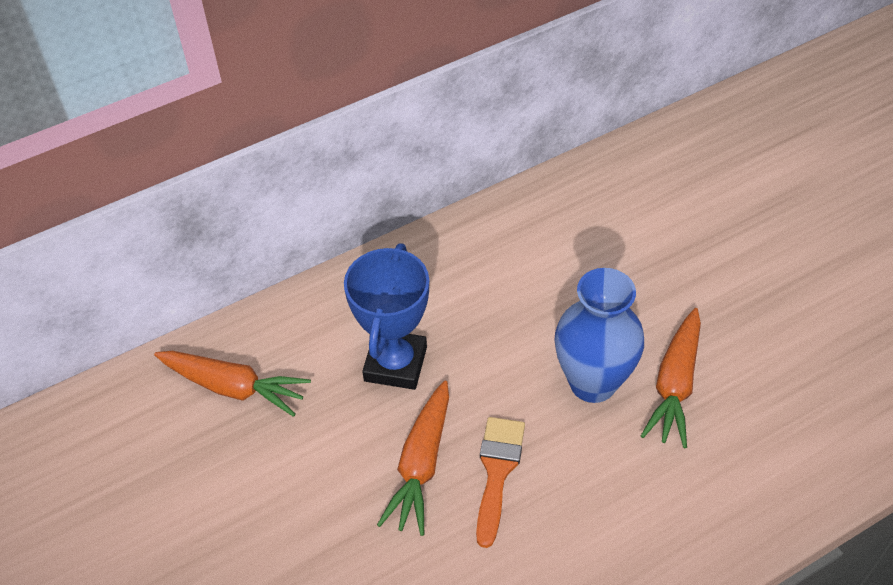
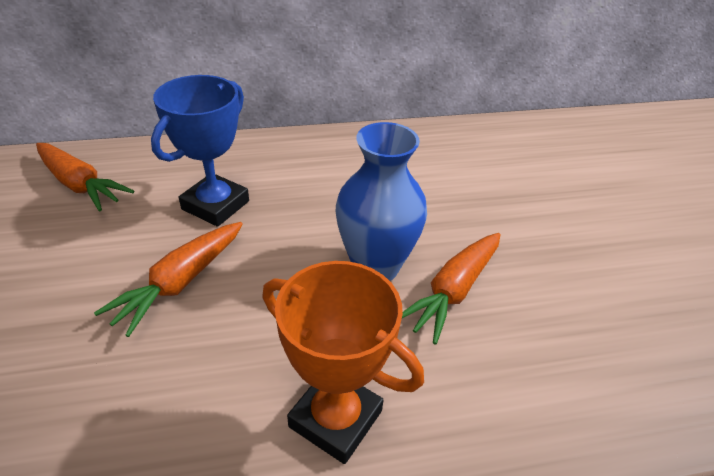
camera: 15 degrees right, 10 degrees down
(497, 471) = (243, 309): orange brush -> none
(630, 541) = (335, 418): none -> orange trophy

